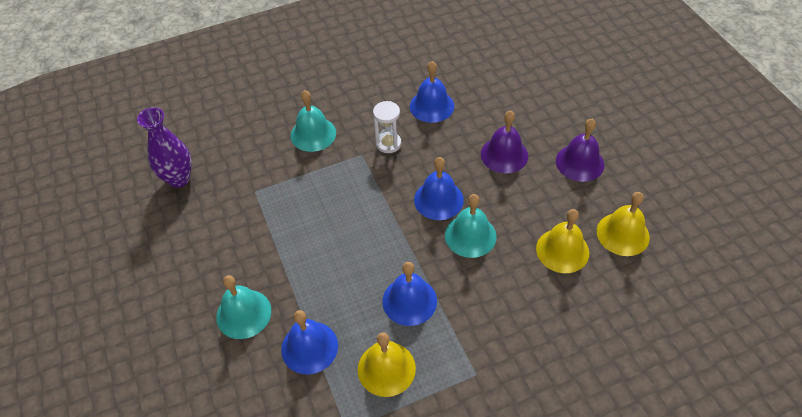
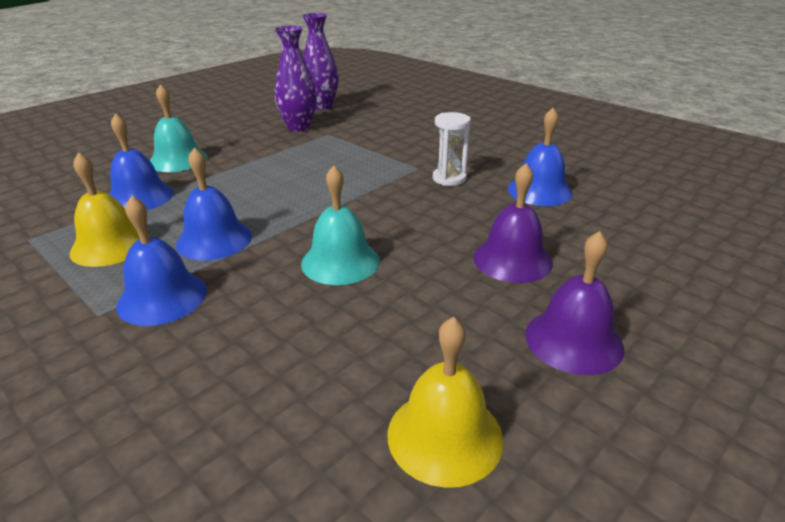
camera: 65 degrees right, 20 degrees down
(223, 208) = (299, 127): none -> purple vase
(313, 134) = (423, 141): turquoise bell -> none
(438, 199) = (387, 226): blue bell -> blue bell (162, 297)
(562, 250) = (359, 357): yellow bell -> none

